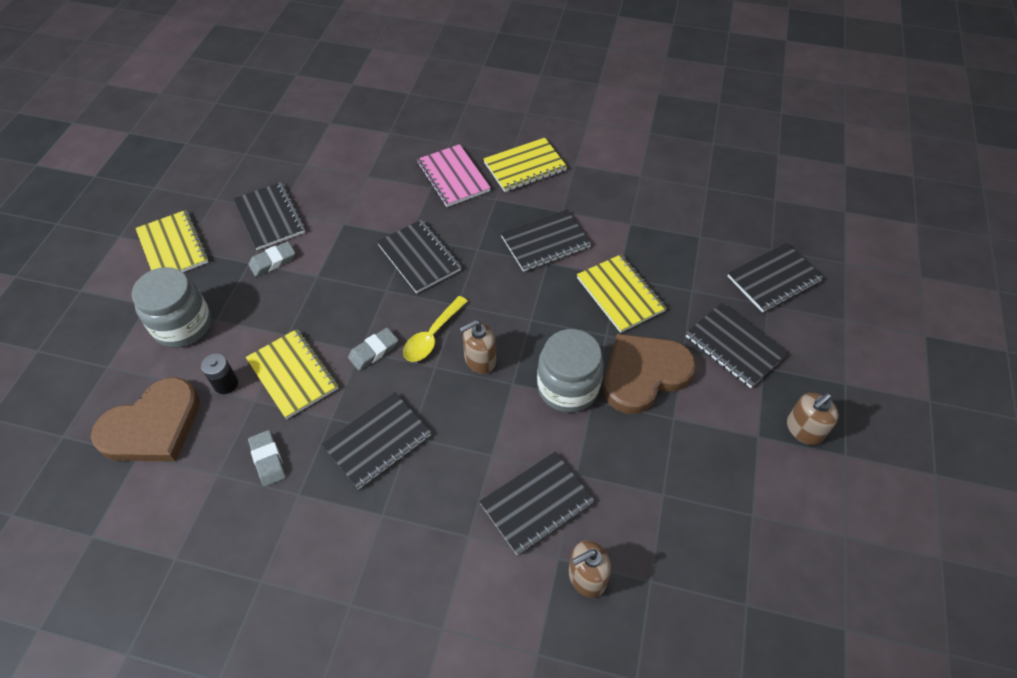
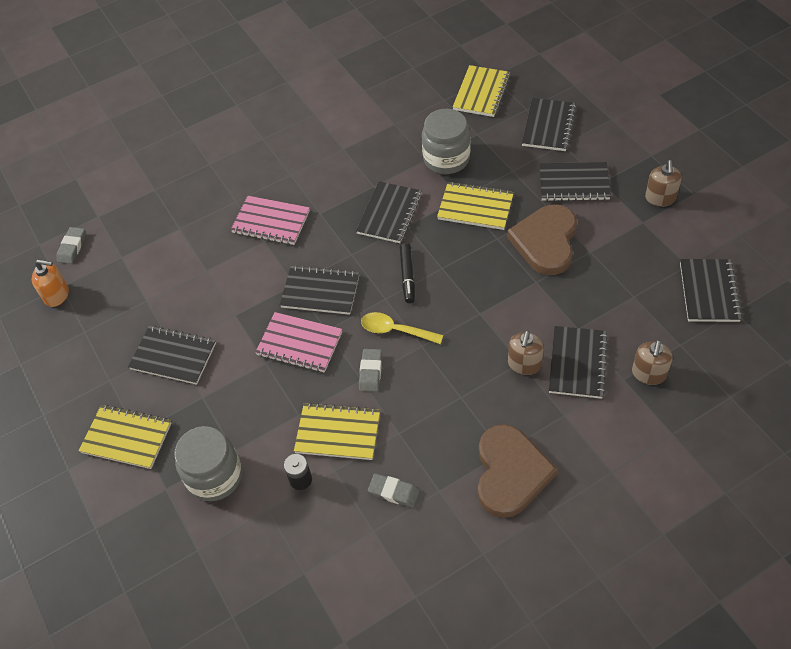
camera: 40 degrees left, 0 degrees up
(152, 426) = (288, 549): brown heart -> brown heart (510, 473)
(262, 116) = (57, 295): none -> orange soap dispenser
(273, 261) = (219, 381): grey eraser -> grey eraser (72, 247)
(355, 283) = (299, 344): none -> pink notebook
(377, 441) = (445, 418): black notebook -> black notebook (709, 292)
(432, 336) = (395, 330): yellow spoon -> yellow spoon turned 120 degrees clockwise
(480, 360) = (443, 317): brown soap dispenser -> brown soap dispenser (524, 364)
(495, 302) = (407, 276): none -> black marker
(525, 167) = (311, 176): yellow notebook -> yellow notebook (481, 93)
(567, 387) = (514, 287): grey jar -> grey jar (446, 159)

